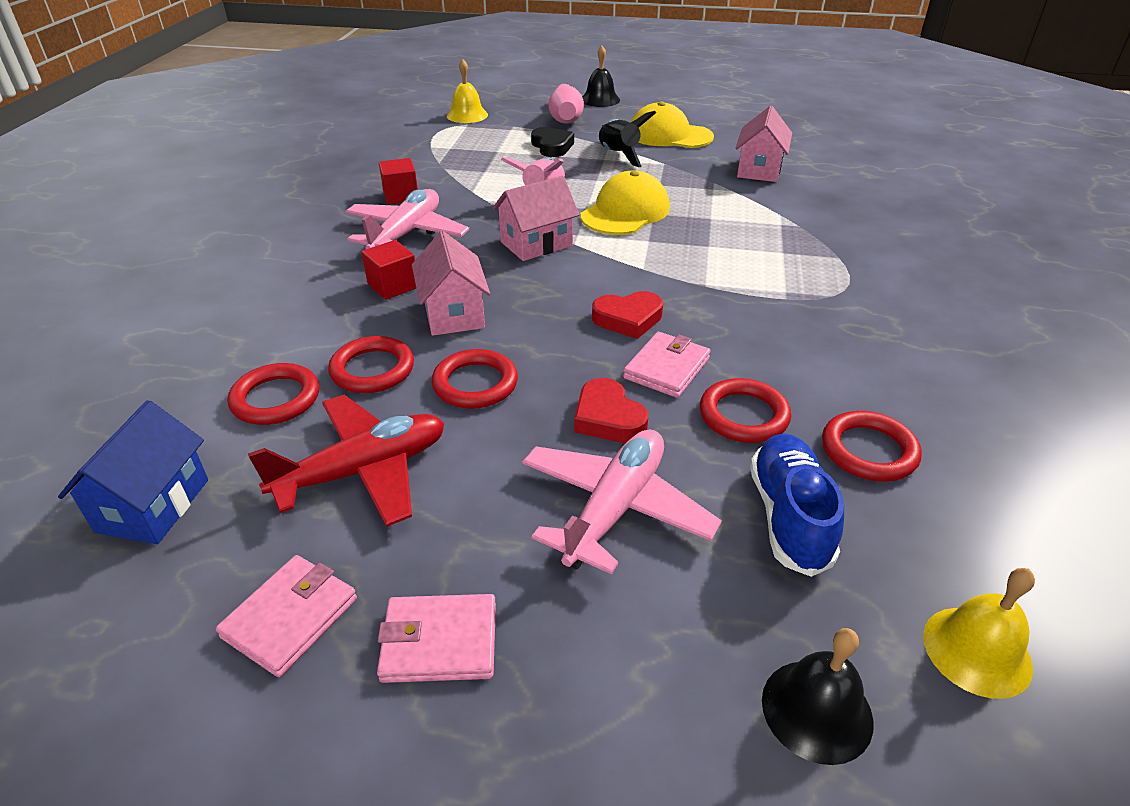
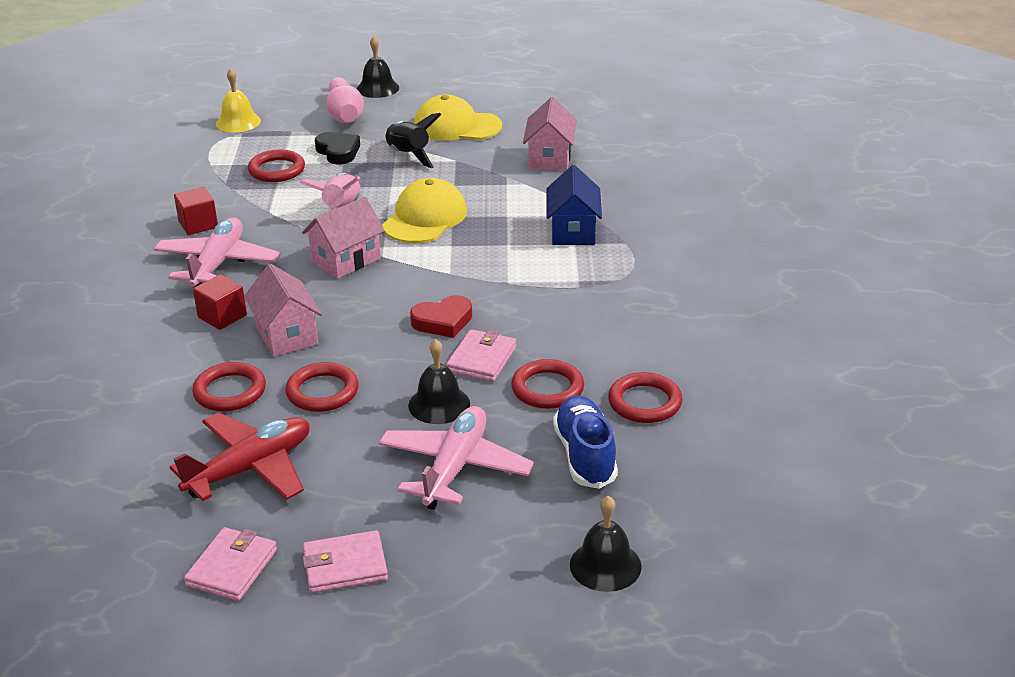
camera: 10 degrees left, 5 degrees down
(153, 505) = (90, 514): blue house -> blue house (573, 231)
(276, 399) = (155, 425): red ring -> red ring (277, 170)
(608, 418) = (439, 404): red heart -> black bell
(977, 651) = (711, 518): yellow bell -> none

